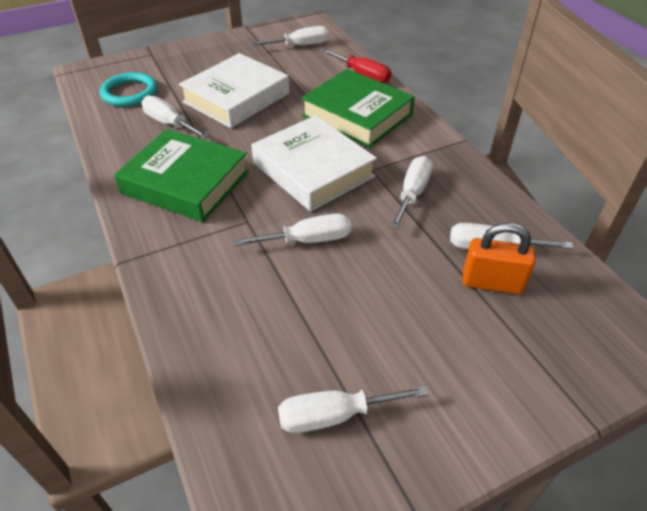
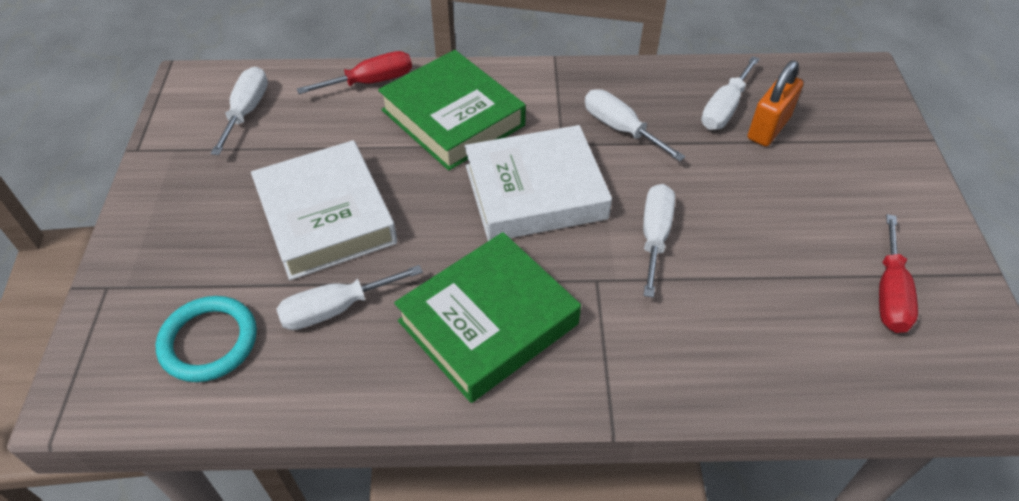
camera: 65 degrees left, 5 degrees up
(334, 415) = (890, 293): white screwdriver -> red screwdriver
(357, 115) = (452, 118): green book -> green book turned 75 degrees clockwise

